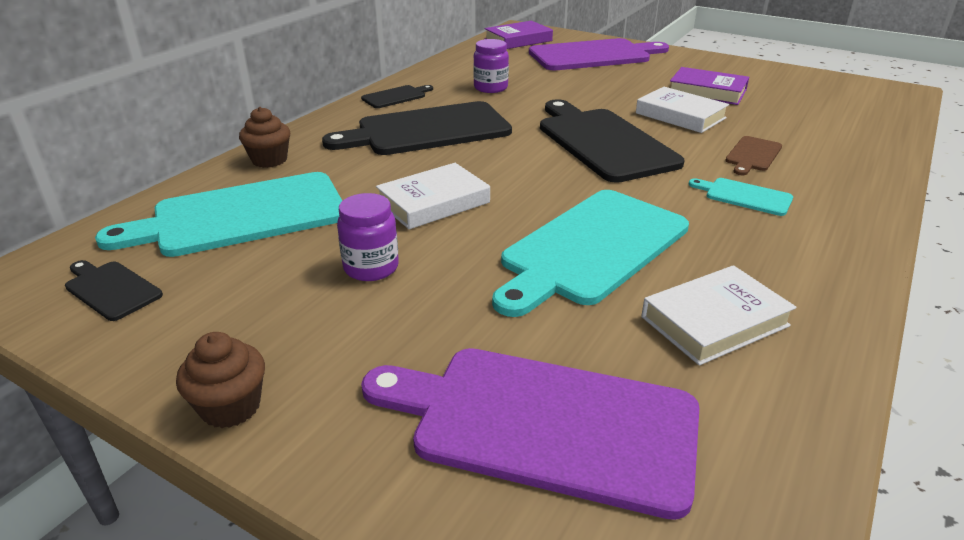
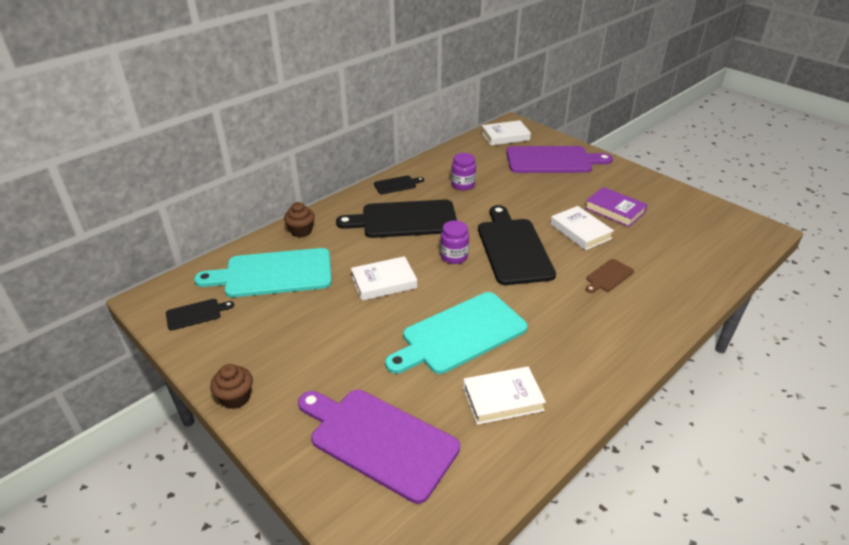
camera: 15 degrees right, 5 degrees up
(111, 289) = (196, 314): black cutting board -> black cutting board turned 105 degrees clockwise
(371, 268) = (331, 325): purple jar -> purple jar (454, 256)
(518, 40) = (505, 136): purple book -> white book
(744, 196) = (579, 311): turquoise cutting board -> none

